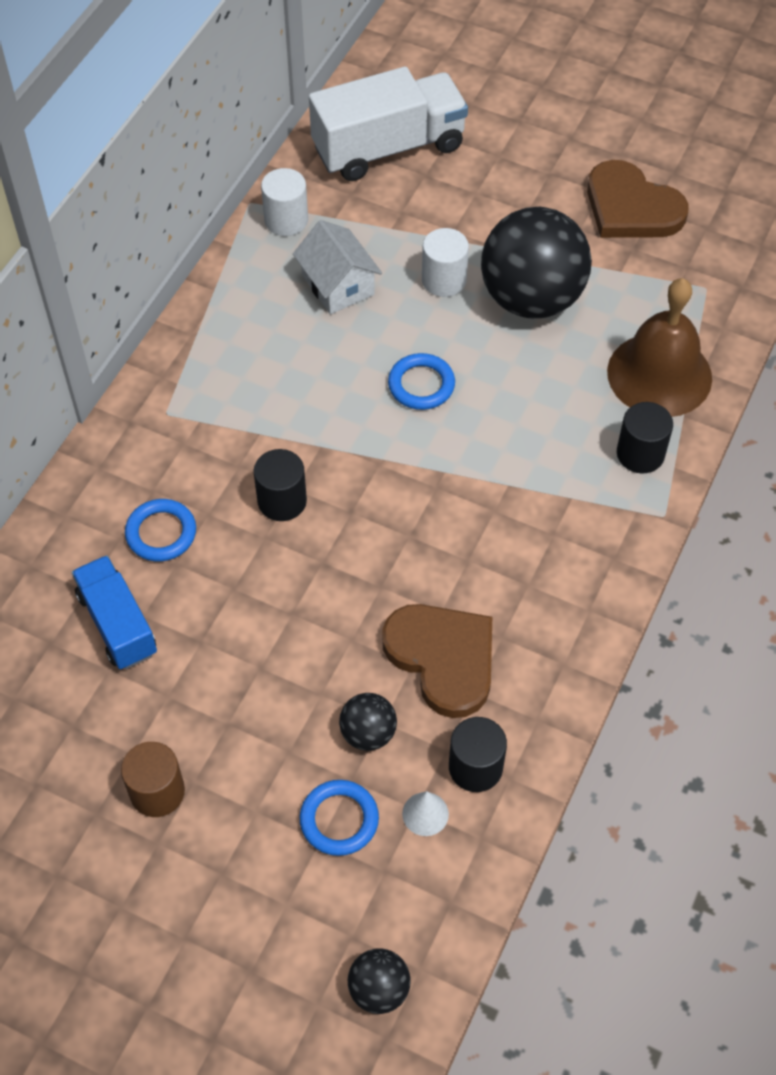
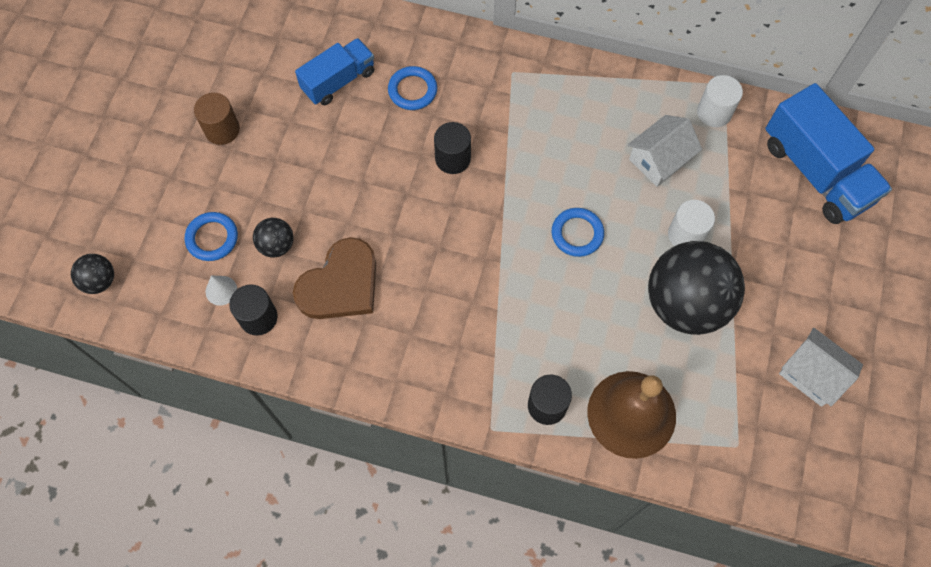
camera: 80 degrees right, 10 degrees up
(388, 147) = (816, 171): white truck -> blue truck
(631, 207) = (812, 374): brown heart -> white house

